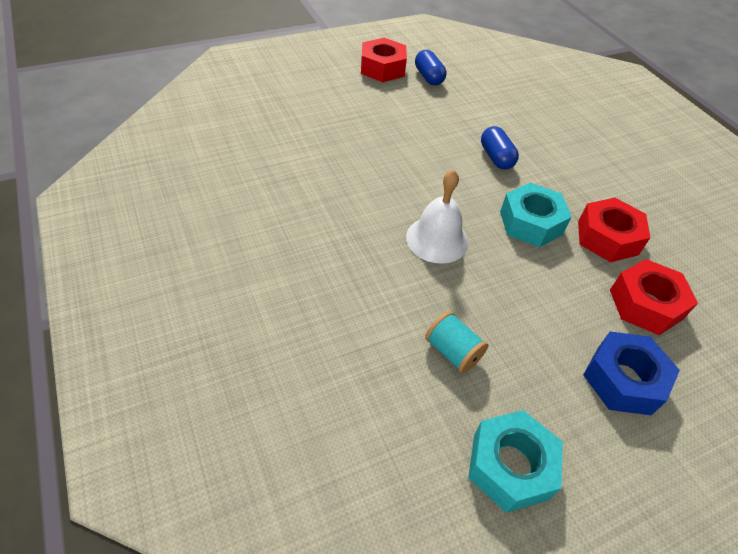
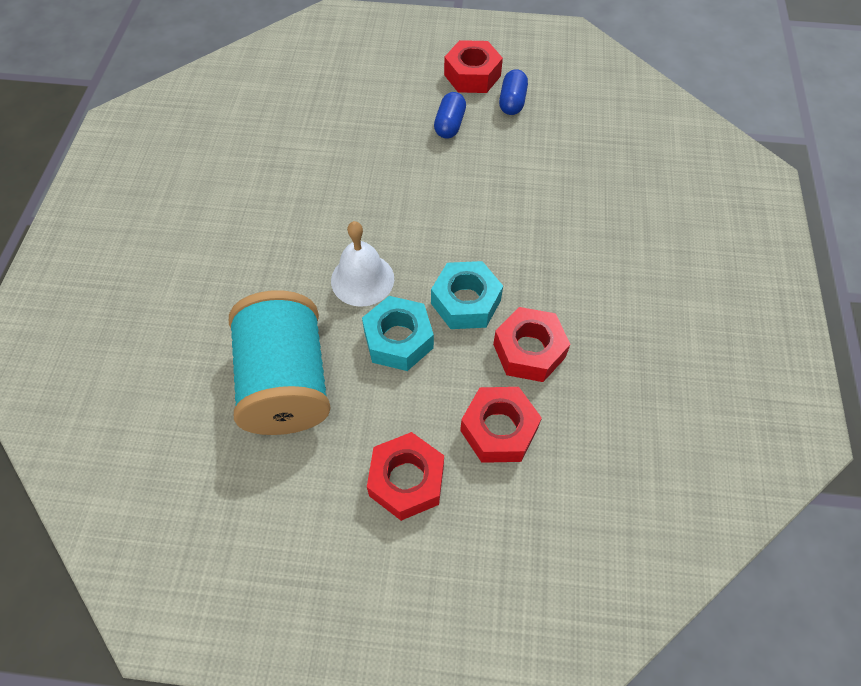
camera: 35 degrees right, 10 degrees up
(452, 351) = (286, 382): turquoise spool -> turquoise spool, size x2.42
(496, 157) = (497, 220): blue capsule -> blue capsule (449, 125)
(510, 466) = (249, 491): turquoise nut -> turquoise nut (398, 339)
(623, 380) = (406, 480): blue nut -> red nut

